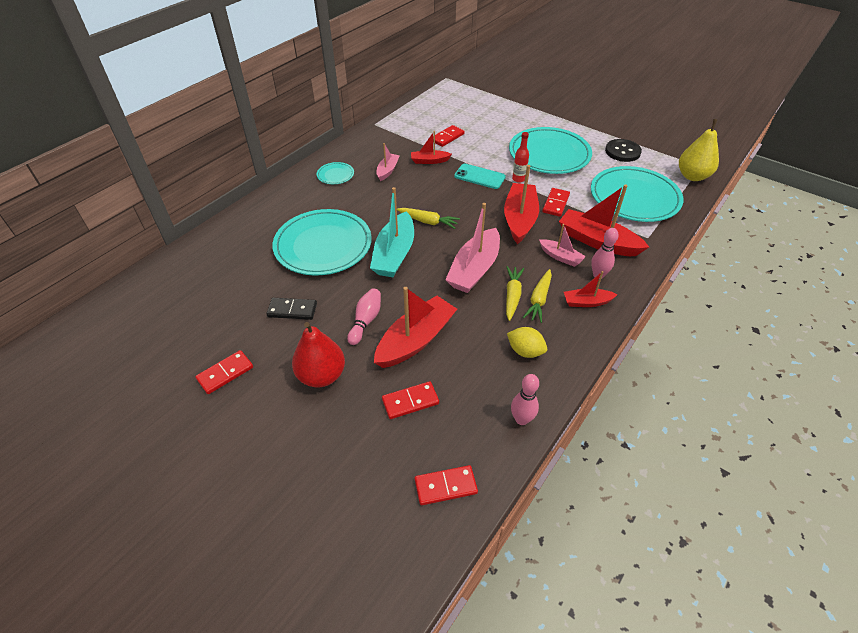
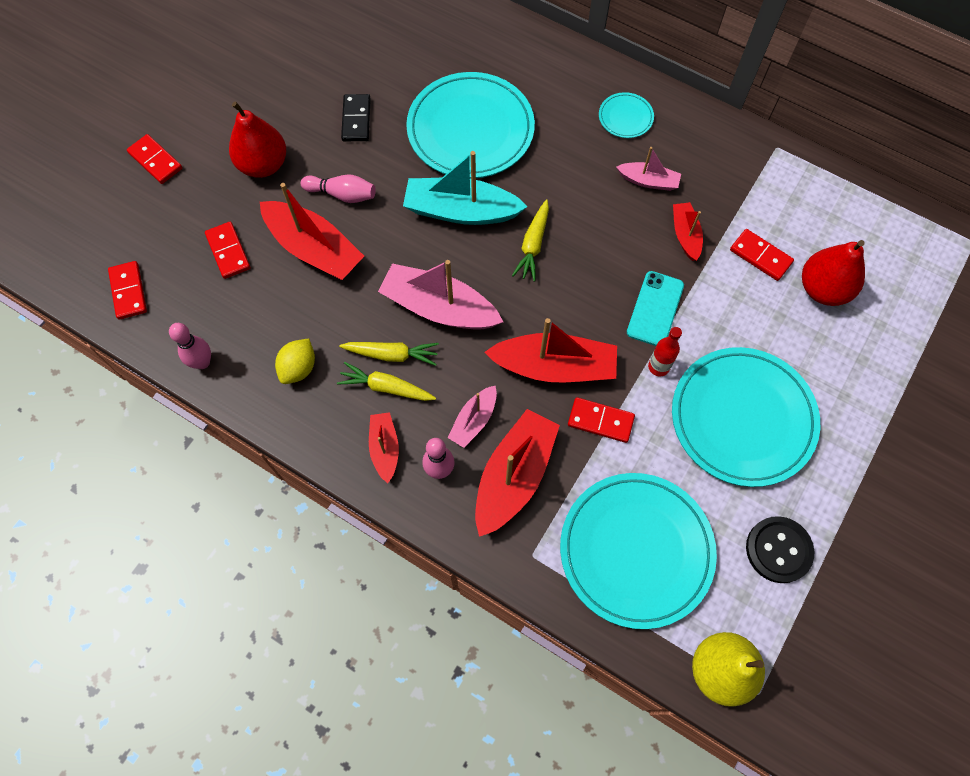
camera: 85 degrees right, 20 degrees up
(225, 373) = (266, 80): red domino -> red domino (155, 161)
(470, 121) = (823, 289): none -> red pear

